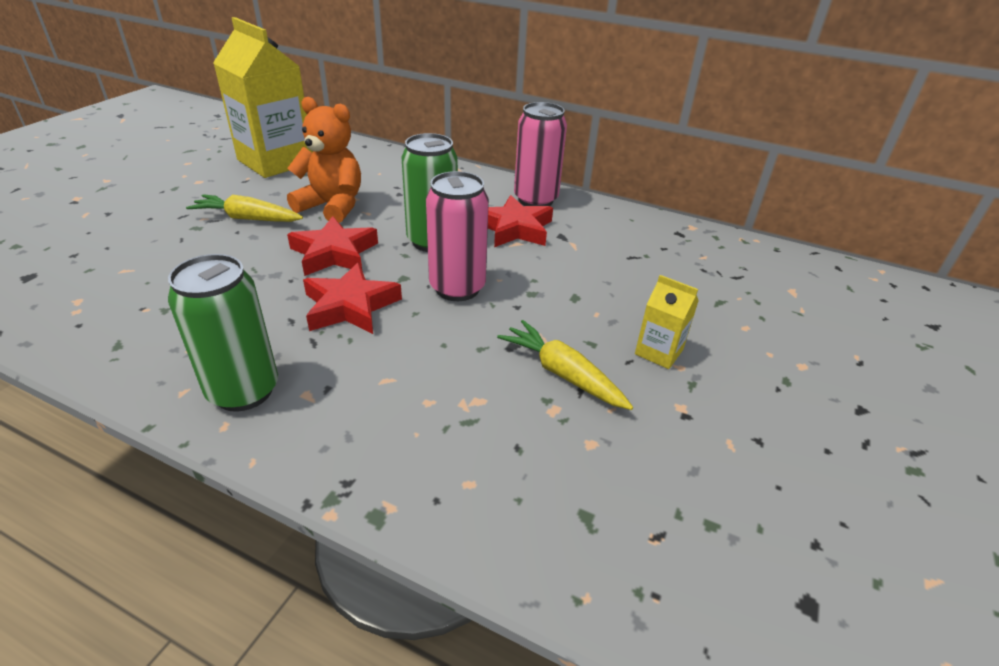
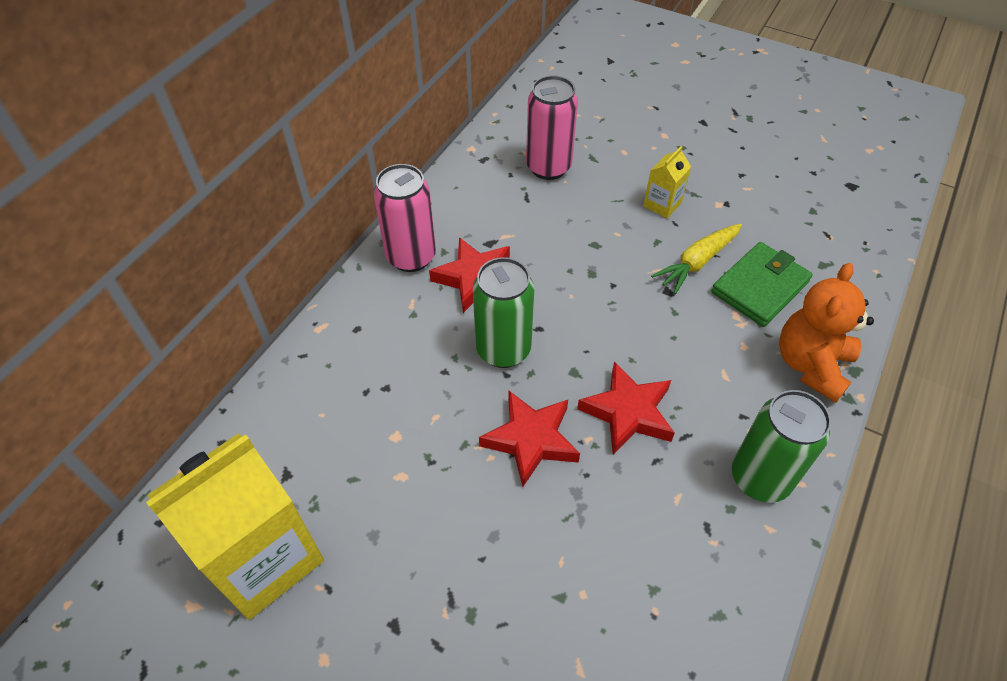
camera: 85 degrees left, 15 degrees up
(248, 218) = (448, 553): yellow carrot -> none
(332, 206) = (418, 457): orange teddy bear -> orange teddy bear (811, 365)
(457, 288) = (589, 327): pink can -> pink can (548, 167)
(527, 430) = (760, 287): none -> green wallet

